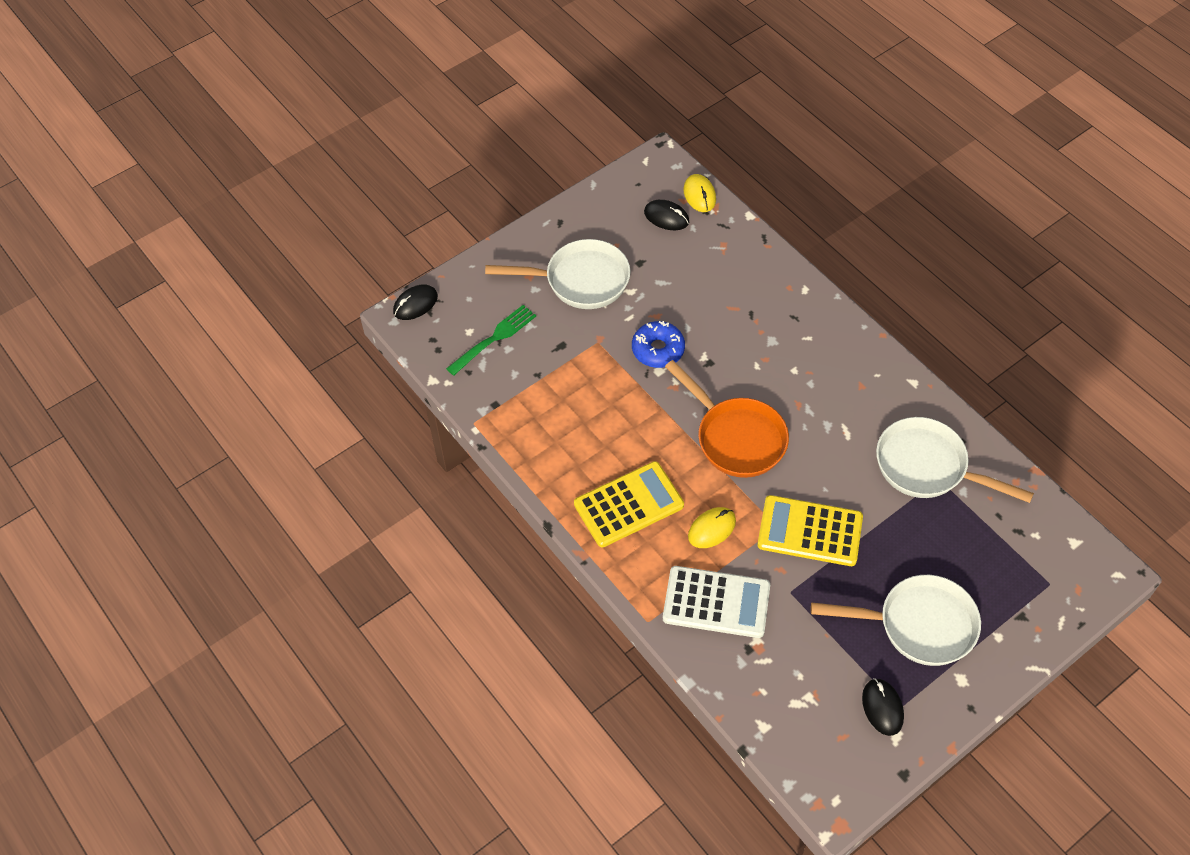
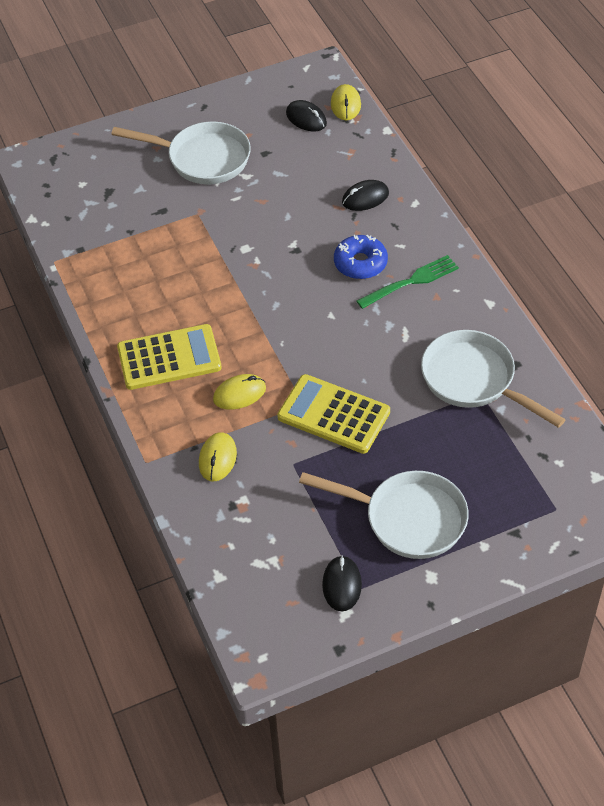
camera: 15 degrees right, 5 degrees down
(415, 304) = (42, 153): black mouse -> black mouse (365, 198)
(493, 339) = (102, 194): green fork -> green fork (410, 282)
(658, 349) = (251, 230): blue donut -> blue donut (360, 263)
(716, 602) = (217, 458): white calculator -> yellow mouse
(736, 437) = (295, 319): orange pan -> none

